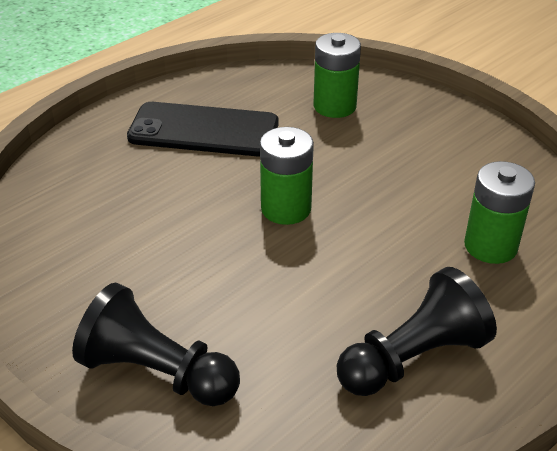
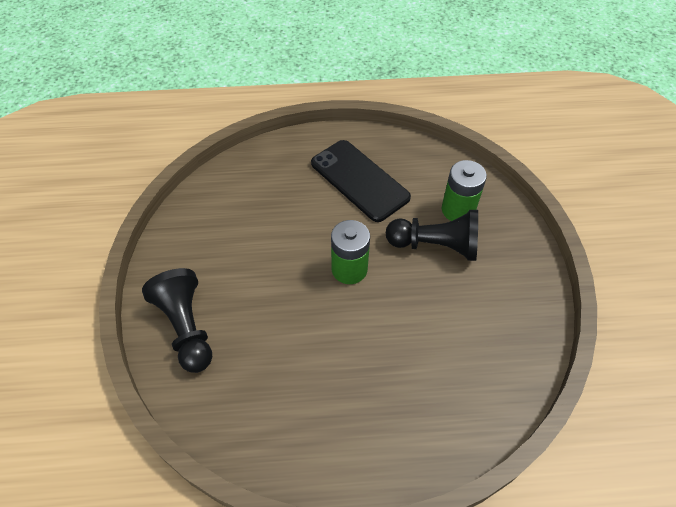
camera: 40 degrees right, 15 degrees up
(413, 358) = (314, 421): black pawn -> black pawn (435, 245)
(490, 246) = (442, 383): green battery -> none

